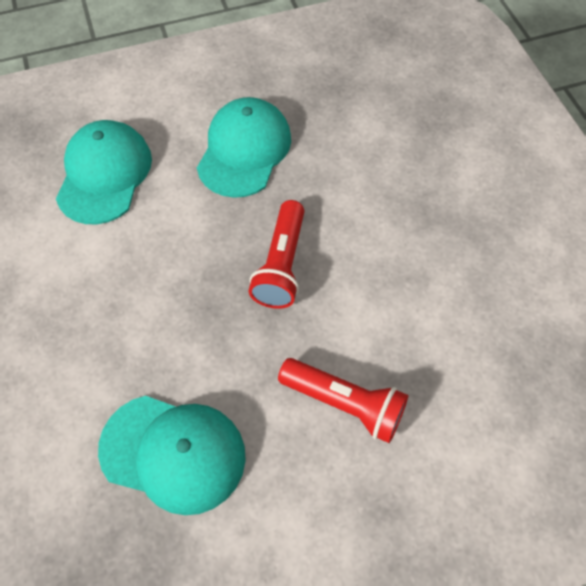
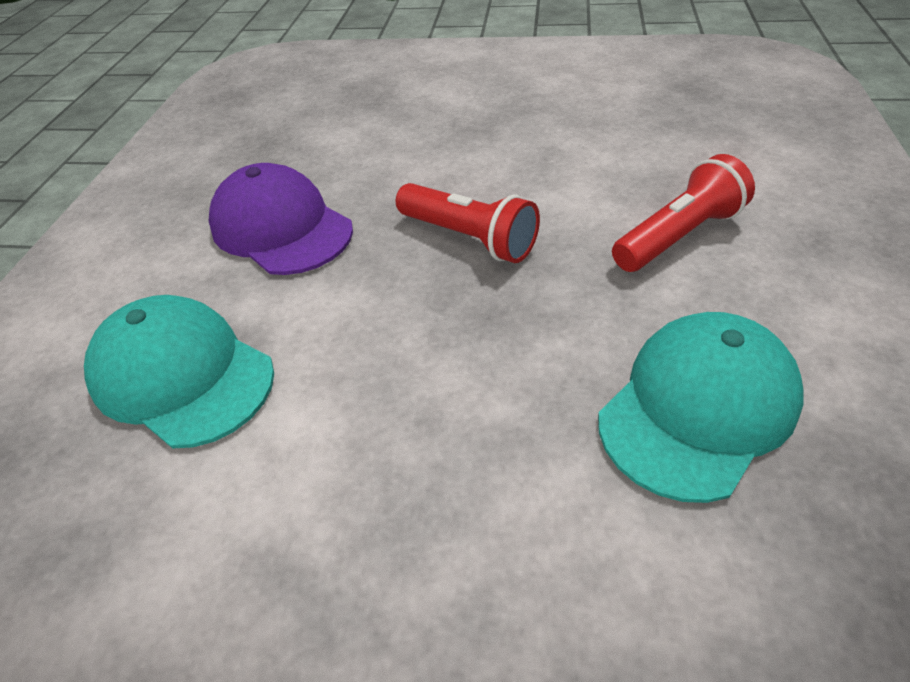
camera: 60 degrees left, 15 degrees down
(244, 150) = (281, 228): turquoise cap -> purple cap

